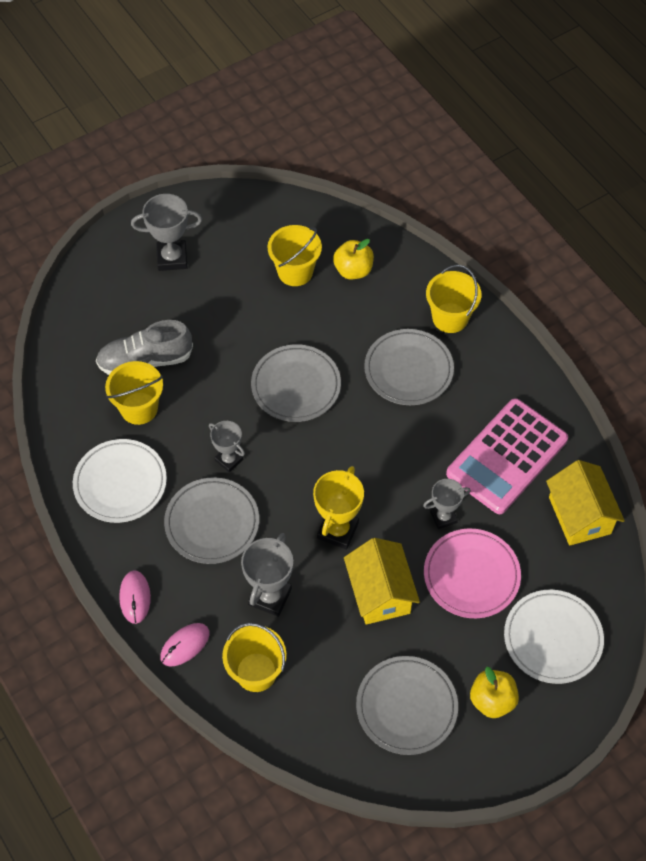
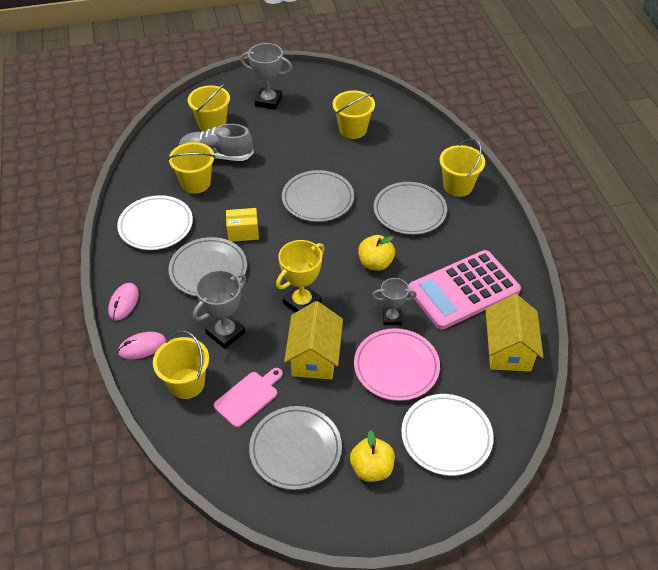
camera: 20 degrees right, 10 degrees down
(117, 315) = (212, 124): none -> yellow bucket
(229, 460) = (243, 232): grey trophy -> yellow box
(330, 665) = (248, 397): none -> pink cutting board
(353, 270) = (396, 139): yellow apple -> yellow apple (375, 263)

